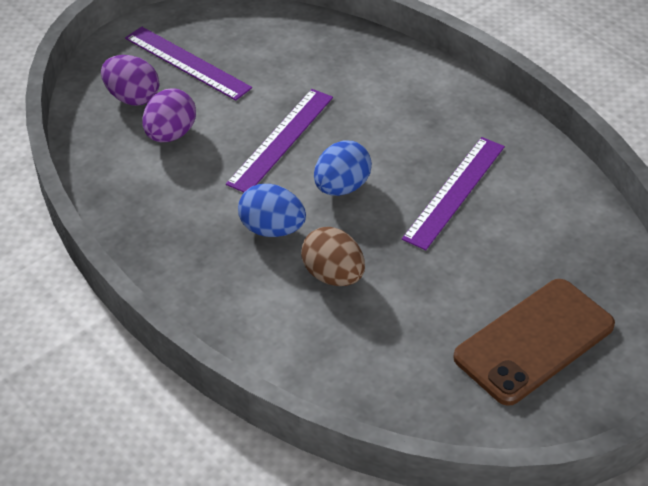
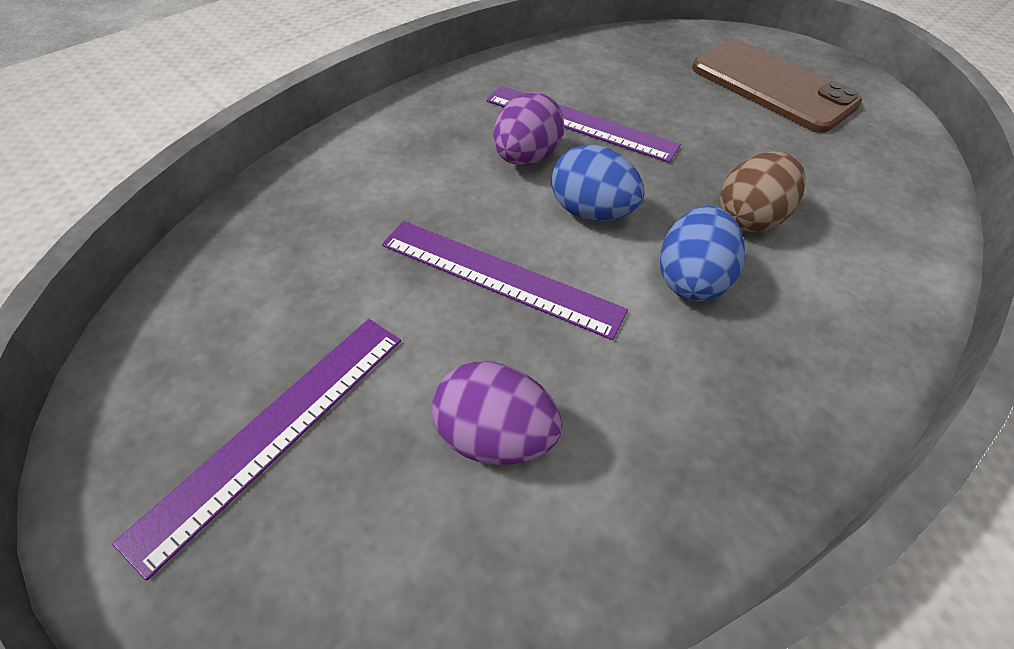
camera: 95 degrees left, 5 degrees up
(132, 97) = (377, 527): purple egg -> purple egg (526, 158)

